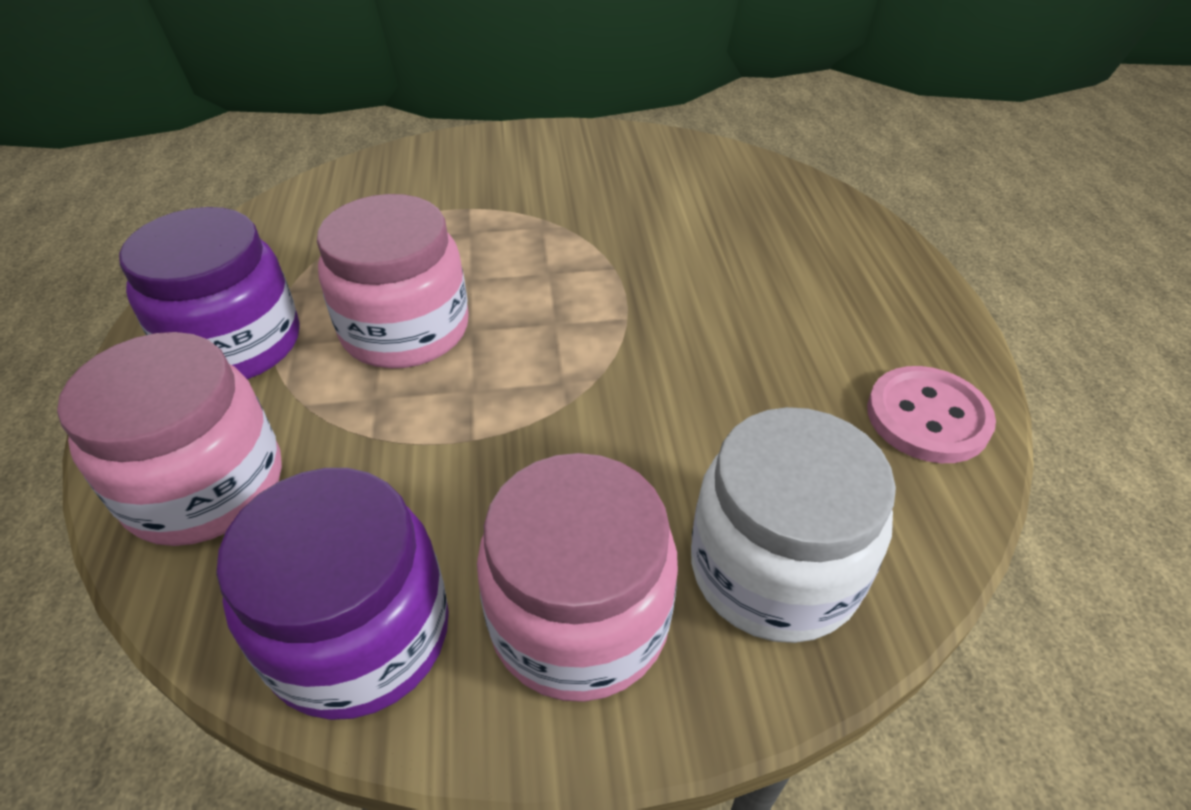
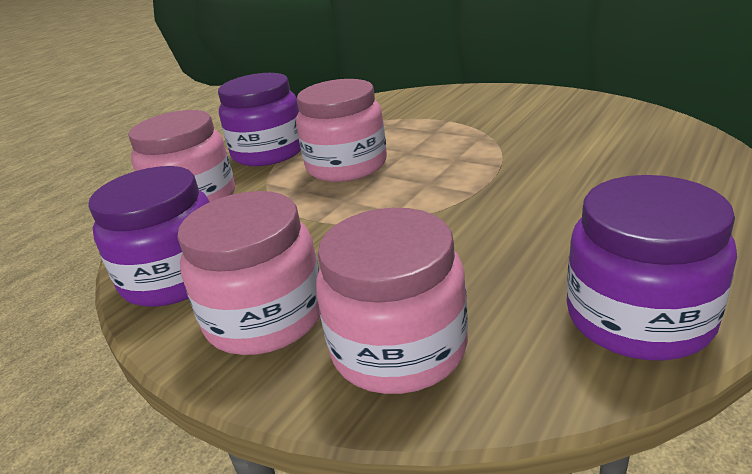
camera: 45 degrees right, 15 degrees down
(774, 569) = (399, 348): white jar -> pink jar
(927, 417) = (638, 317): pink button -> purple jar

